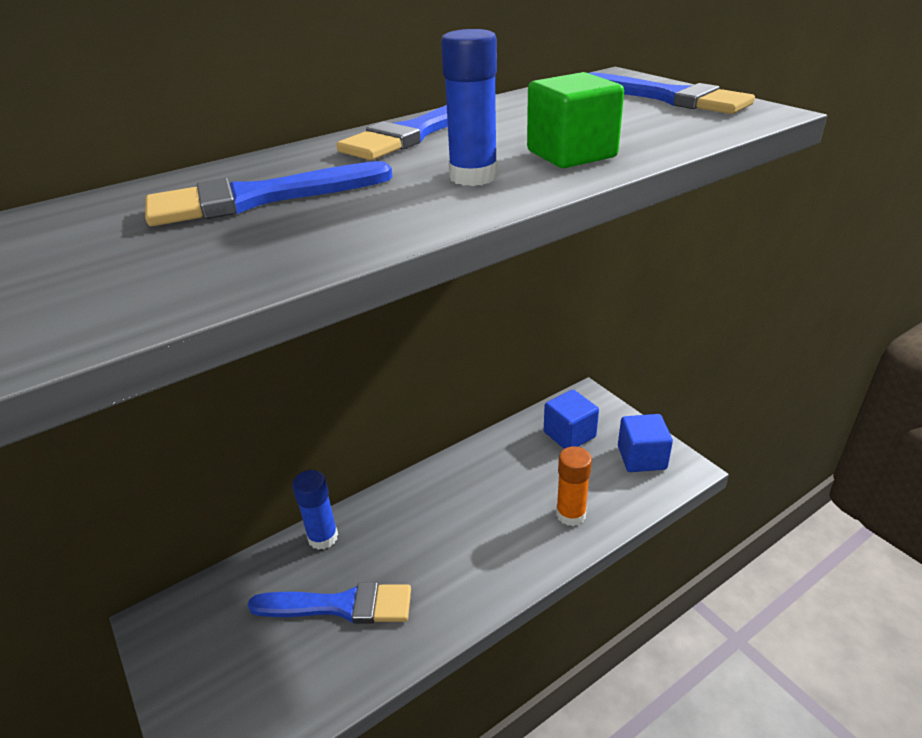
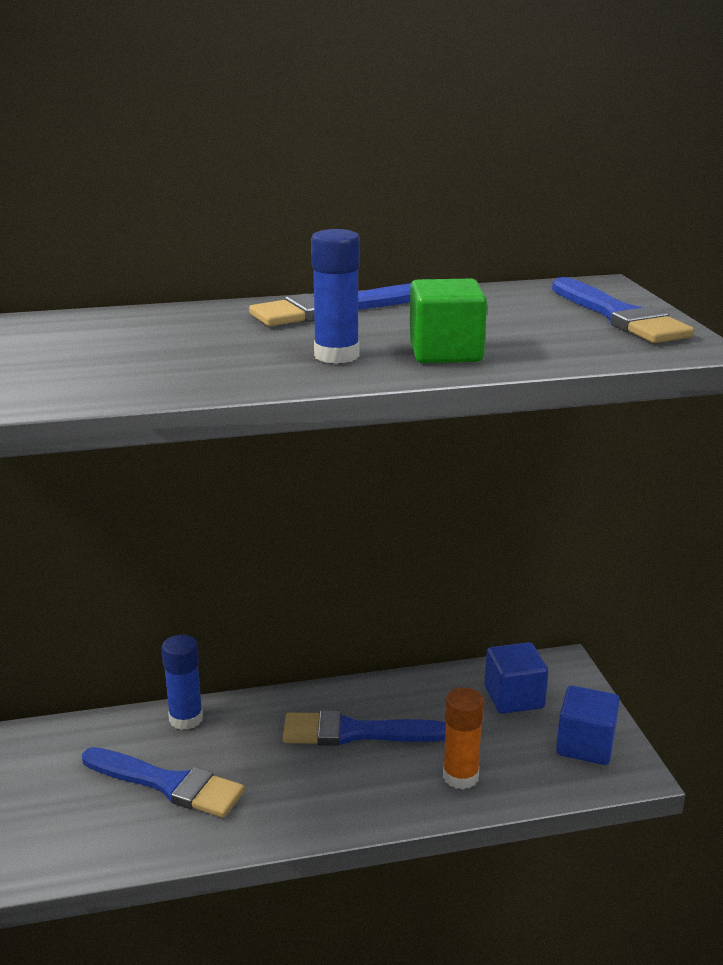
camera: 20 degrees right, 10 degrees down
(259, 198) = (151, 341): blue brush -> blue brush (356, 732)

